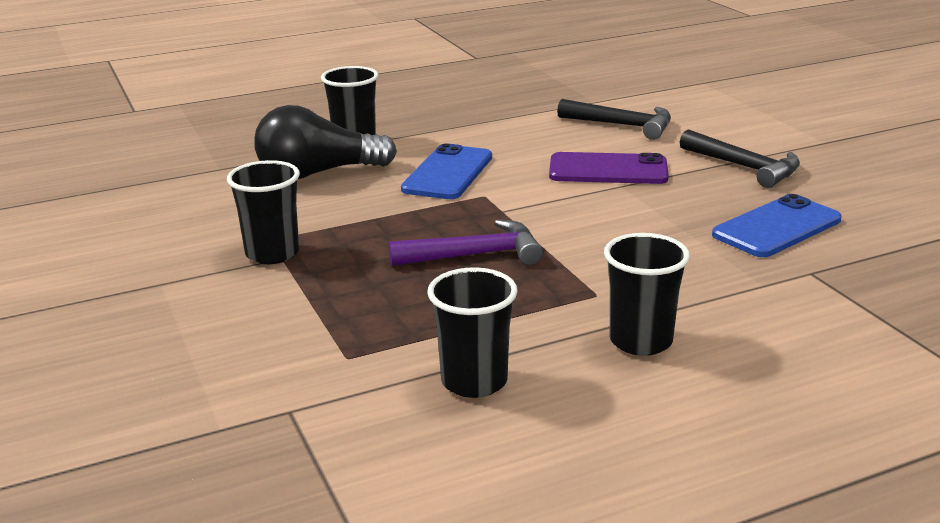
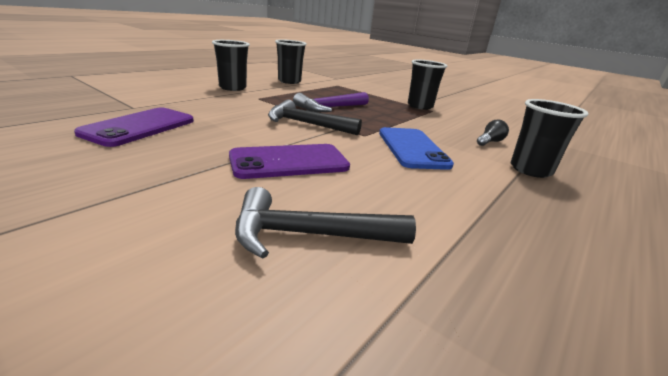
camera: 150 degrees right, 0 degrees up
(318, 173) = (490, 142): black light bulb -> black light bulb, size x0.41
(745, 167) = (139, 179): black hammer -> black hammer (306, 124)
(776, 227) = (139, 127): blue phone -> purple phone

